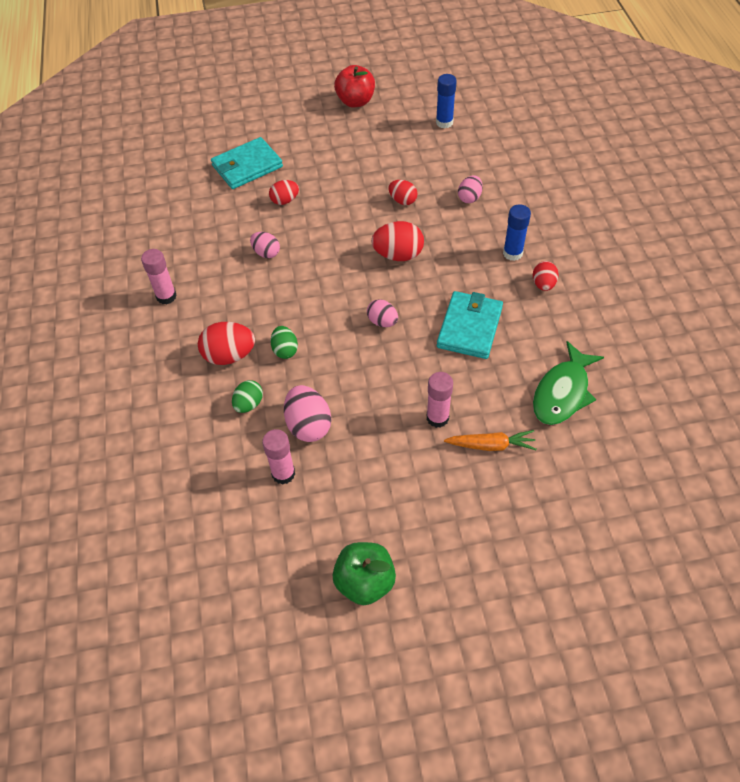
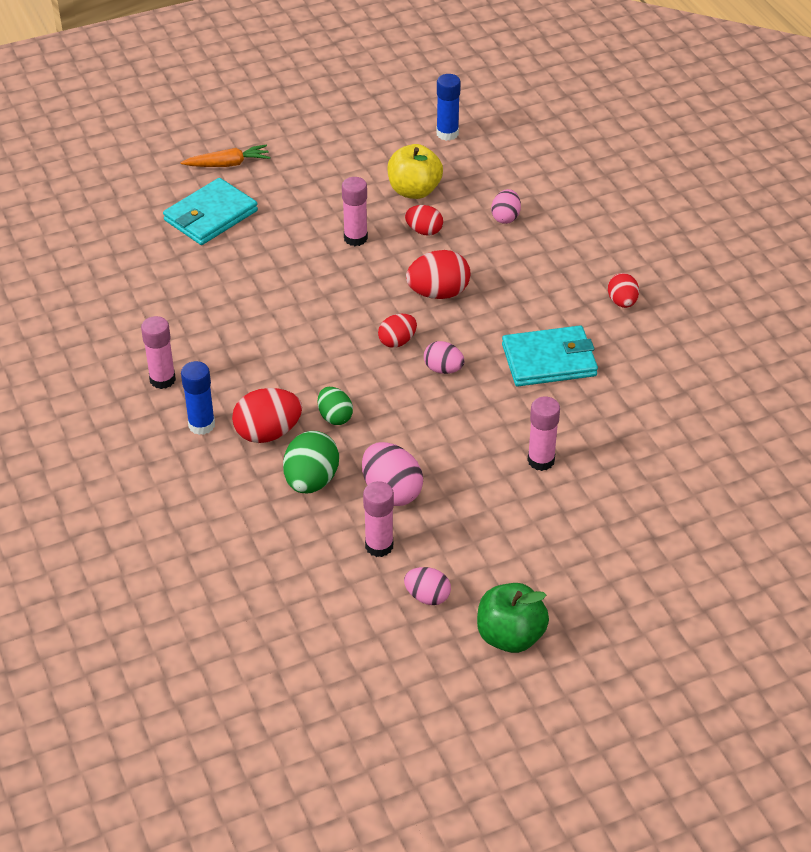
camera: 15 degrees left, 10 degrees down
(249, 404) = (311, 481): green egg -> green egg, size x1.59
(266, 253) = (272, 313): pink egg -> pink egg (427, 596)
(285, 200) = (274, 250): red egg -> red egg (397, 341)
(348, 199) = (355, 238): none -> pink glue stick
(355, 101) = (325, 121): red apple -> none
(405, 166) = (414, 191): none -> yellow apple
(469, 327) = (549, 360): turquoise wallet -> turquoise wallet turned 75 degrees clockwise
(491, 445) = (611, 479): orange carrot -> orange carrot (228, 164)
(512, 253) = (576, 273): blue glue stick -> blue glue stick (201, 425)
(562, 392) = (676, 412): green fish -> none

